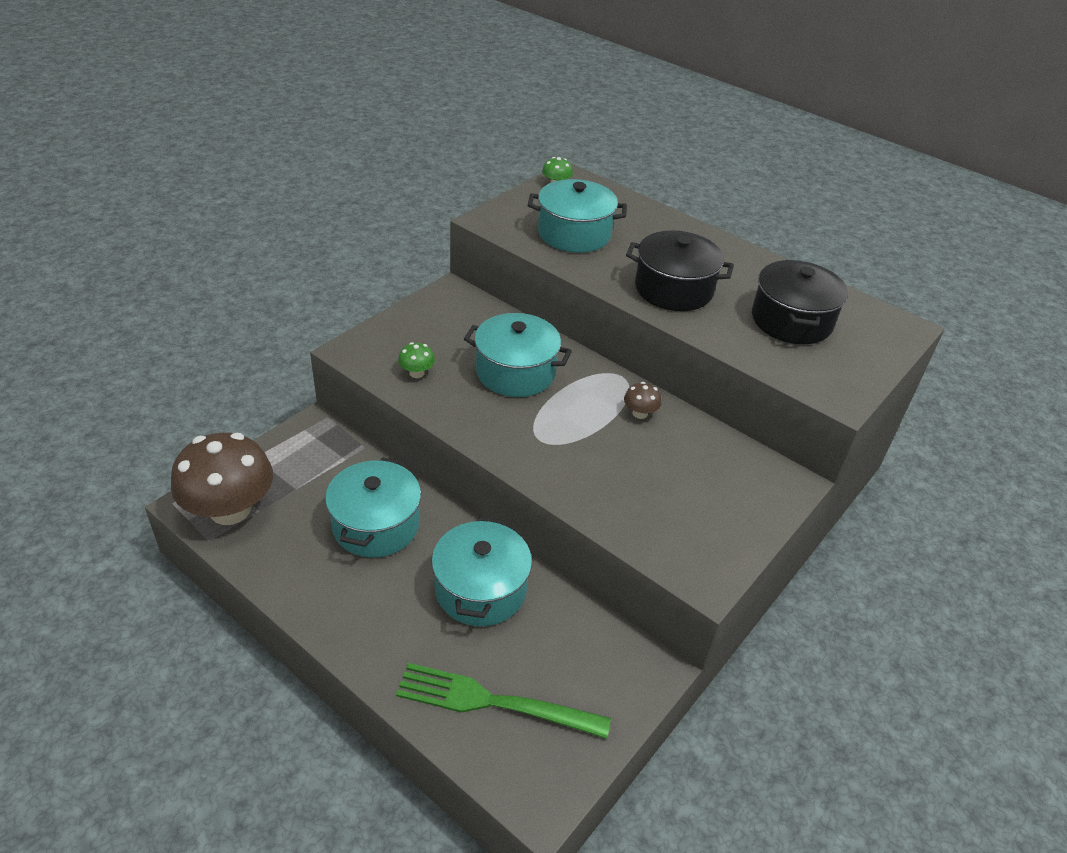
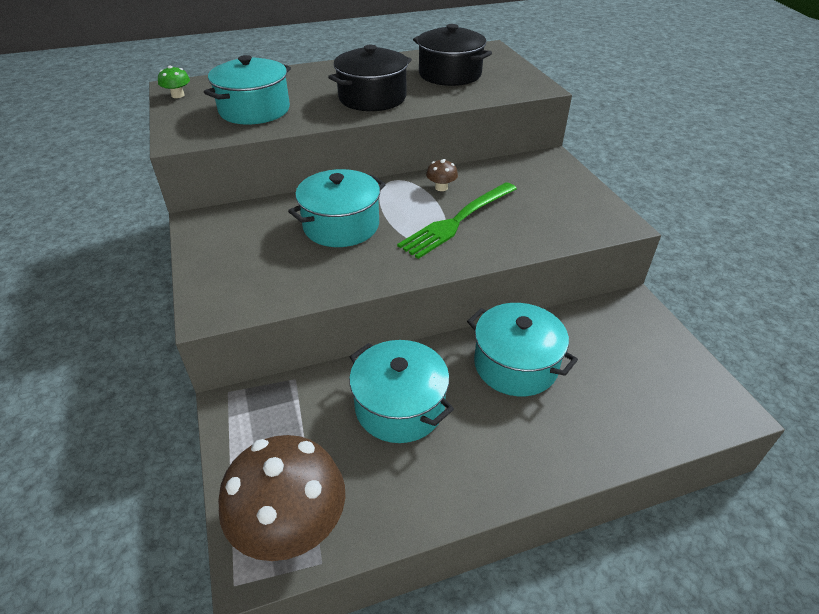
camera: 55 degrees left, 0 degrees up
(417, 373) = (286, 280): green mushroom -> none
(493, 702) = (633, 402): green fork -> green fork (457, 221)

